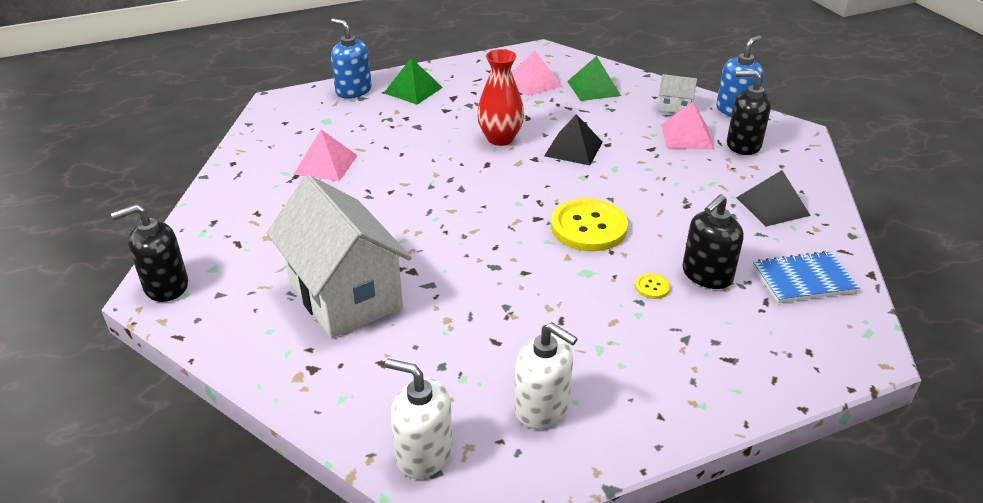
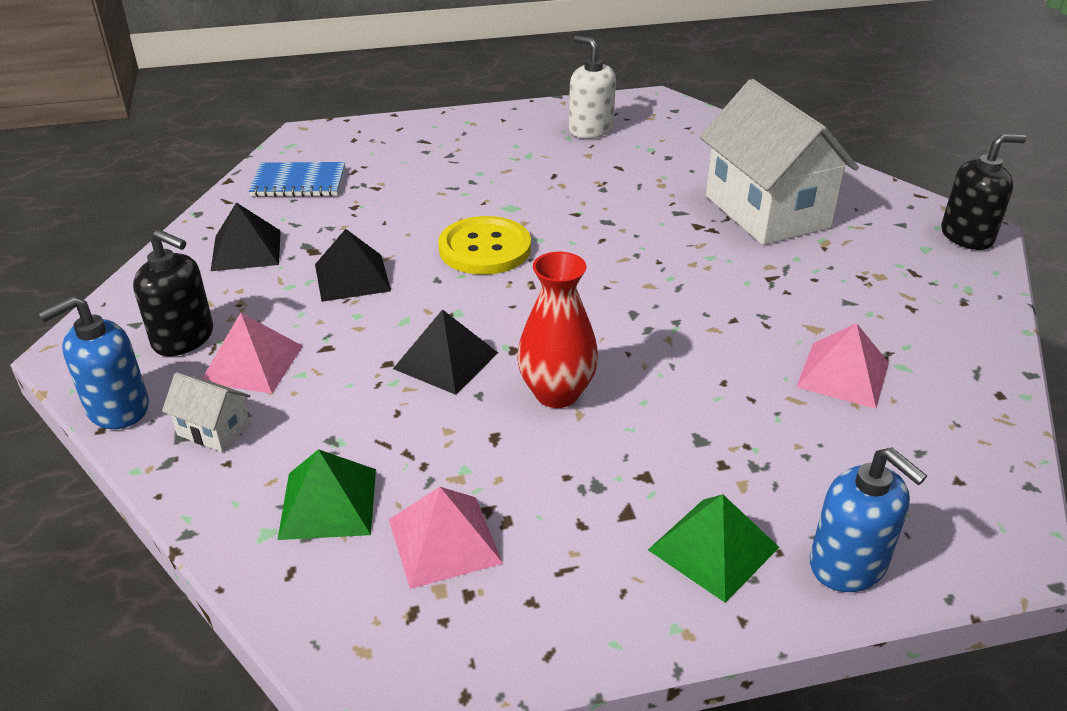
camera: 170 degrees left, 0 degrees up
(423, 454) = (683, 117): white soap dispenser -> none
(652, 287) = (452, 190): yellow button -> none
(673, 193) = (352, 277): none -> black pyramid
(706, 275) = (390, 194): black soap dispenser -> none

